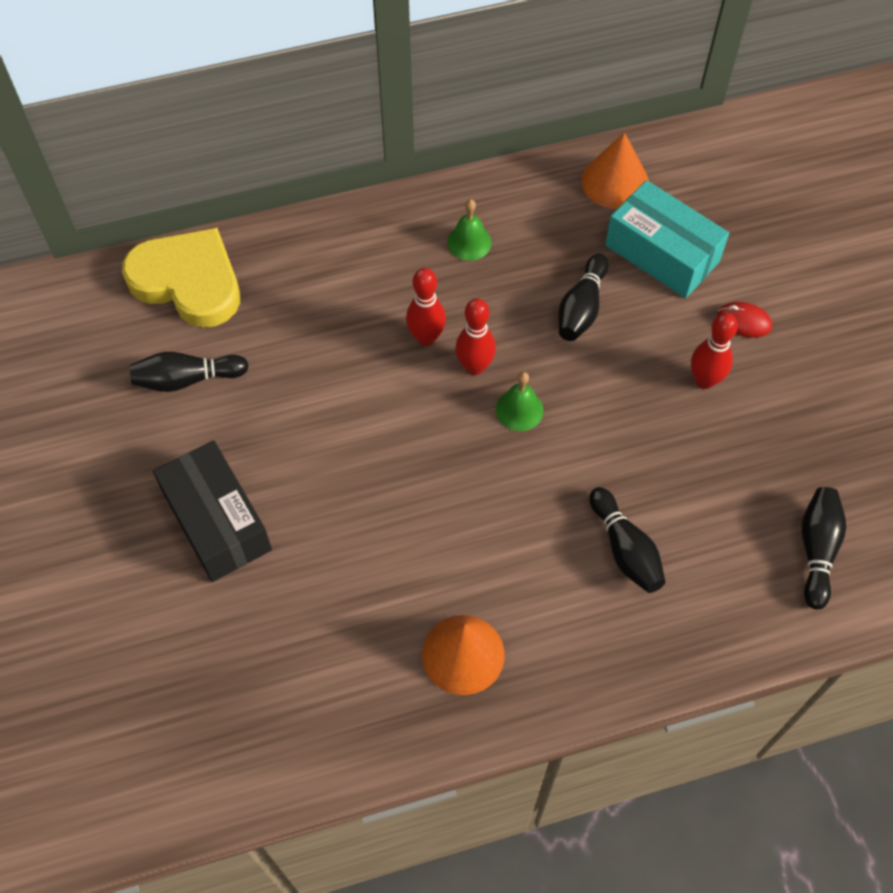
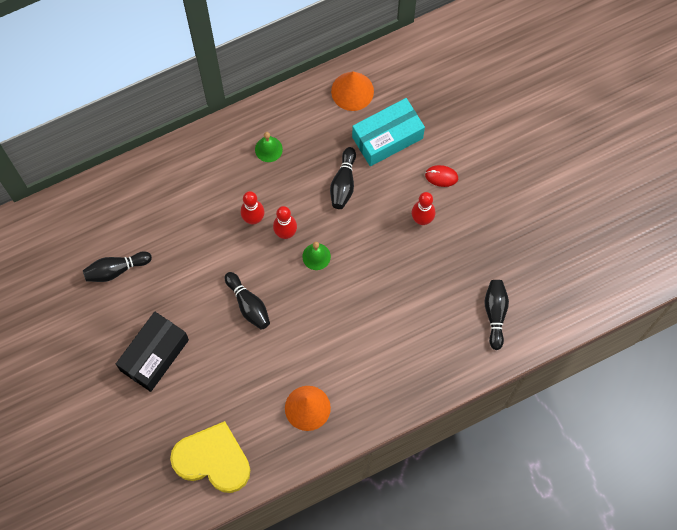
camera: 10 degrees left, 10 degrees up
(188, 281) = (101, 205): yellow heart -> yellow heart (213, 460)
(217, 522) = (154, 355): black box -> black box turned 75 degrees clockwise
(625, 549) = (388, 332): black bowling pin -> black bowling pin (248, 305)
(662, 253) = (387, 138): turquoise box -> turquoise box turned 60 degrees counterclockwise

